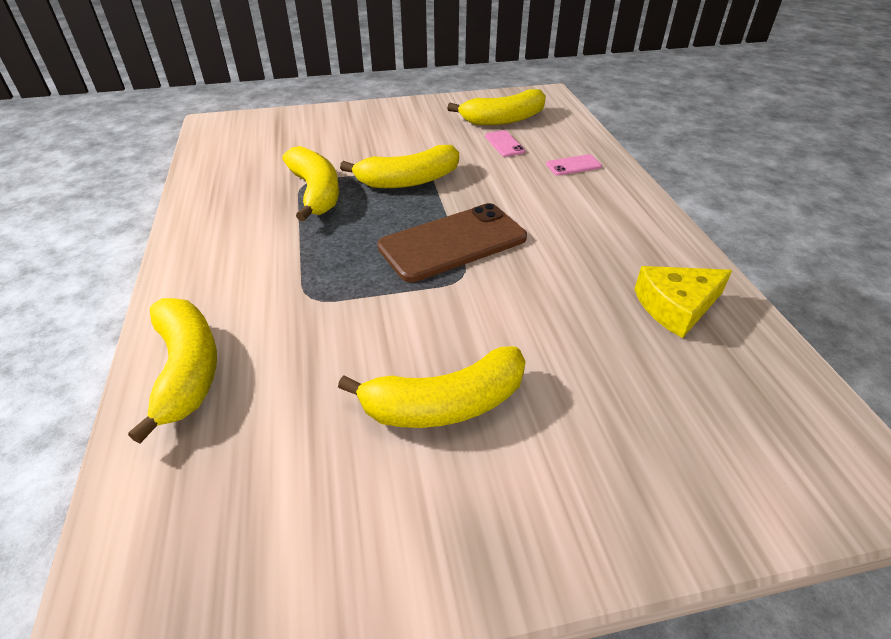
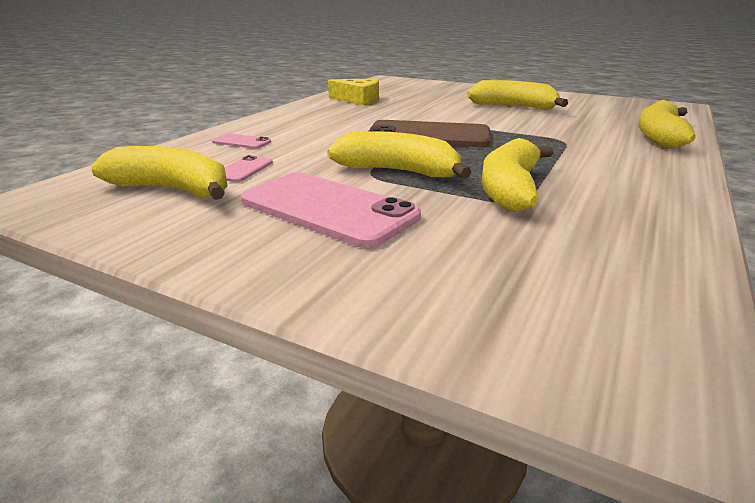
camera: 140 degrees left, 15 degrees down
(404, 139) = (328, 209): none -> pink phone

